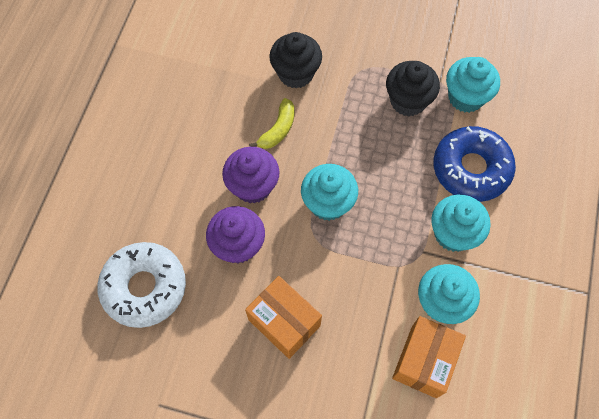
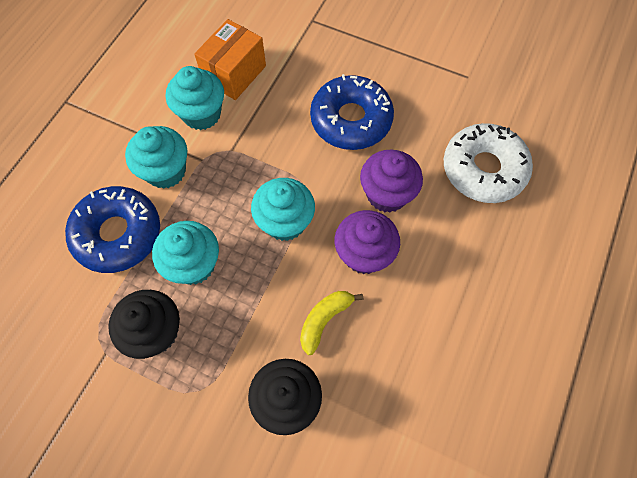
camera: 170 degrees left, 0 degrees up
(284, 322) = (351, 120): orange box -> blue donut
(465, 97) = (83, 324): turquoise cupcake -> turquoise cupcake (194, 264)

